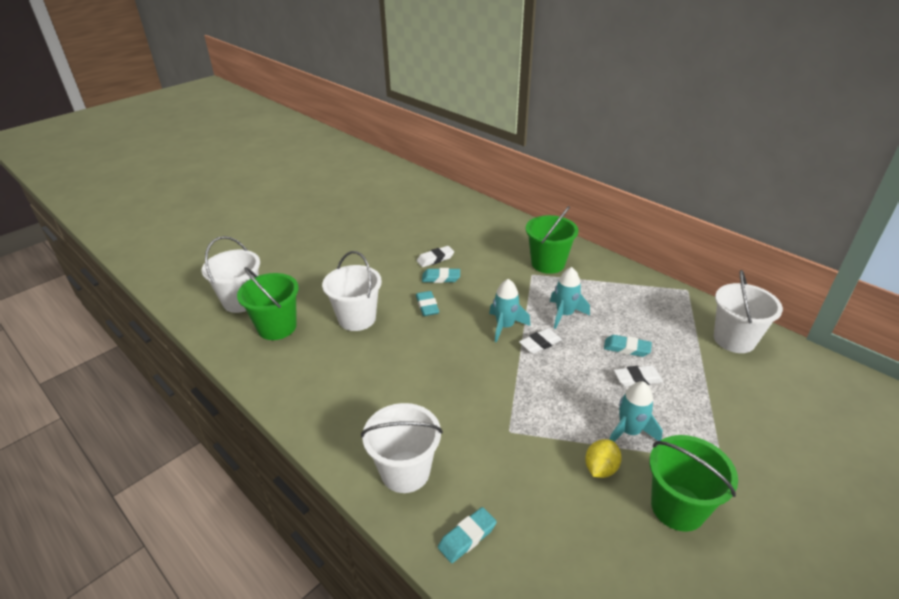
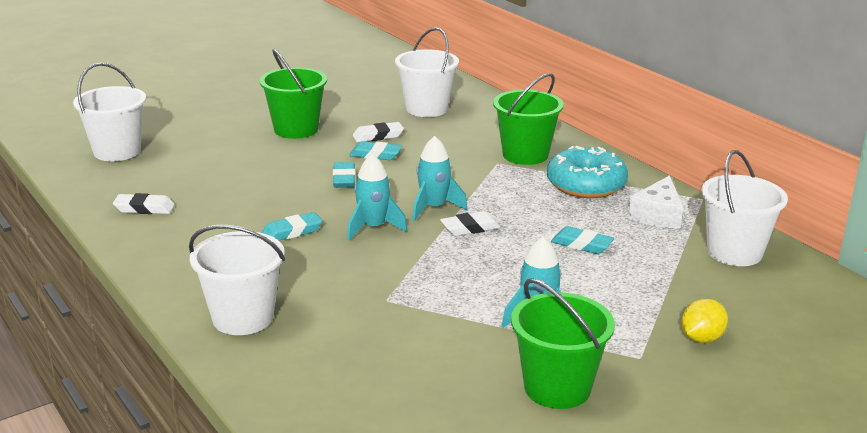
camera: 10 degrees right, 10 degrees down
(277, 327) = (149, 179): green bucket -> green bucket (296, 129)
(357, 318) = (250, 181): white bucket -> white bucket (426, 109)
(467, 537) = (287, 378): turquoise eraser -> turquoise eraser (292, 232)
(565, 314) = (519, 205): turquoise rocket -> turquoise rocket (373, 228)
(600, 468) = (481, 344): yellow lemon -> yellow lemon (701, 338)
(603, 287) = (586, 185): none -> turquoise donut
(637, 379) = (578, 273): white eraser -> white eraser (144, 208)
(665, 310) = (658, 215): none -> white cheese

